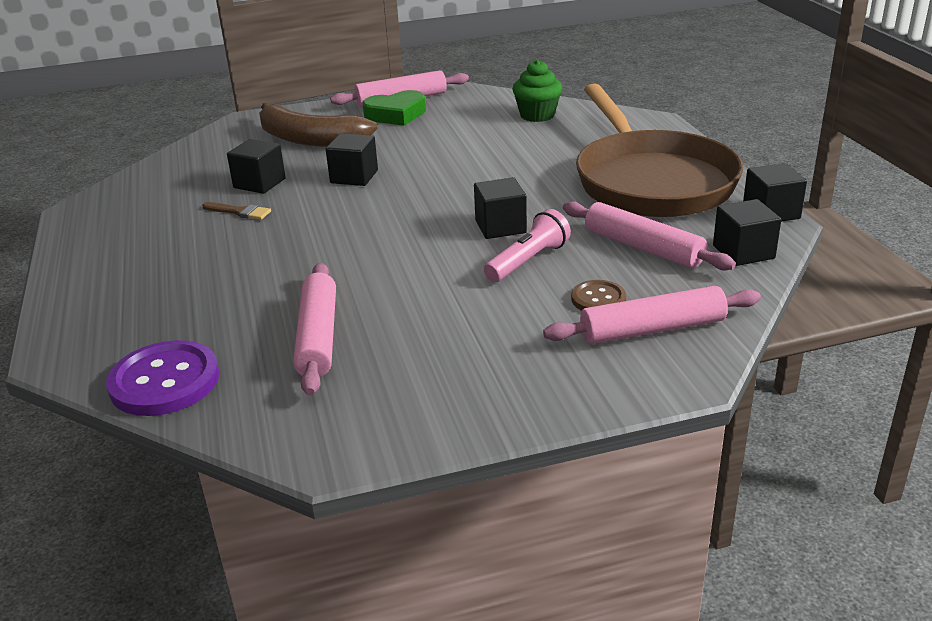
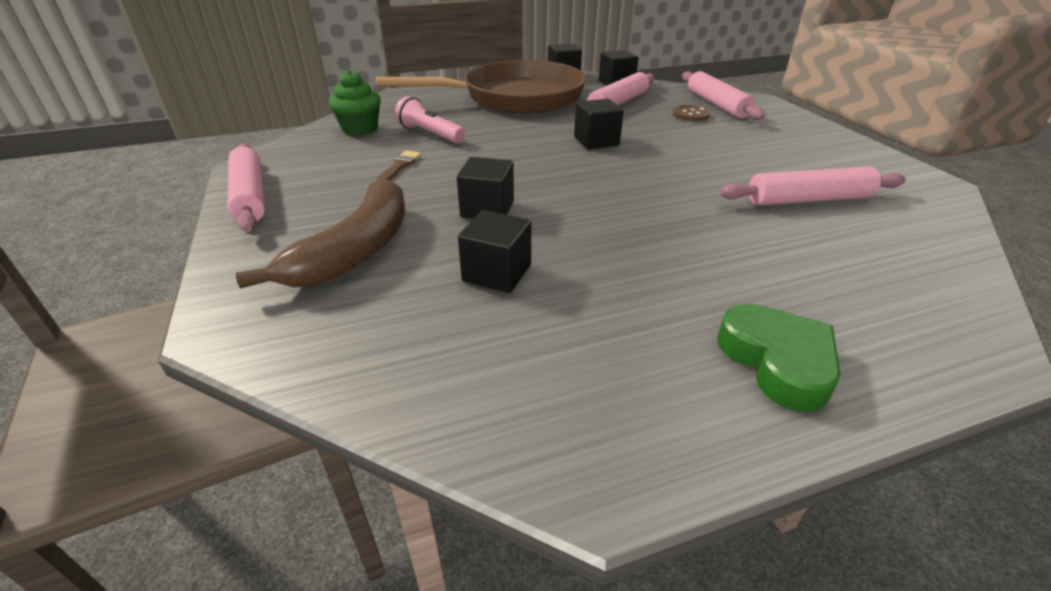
camera: 95 degrees left, 5 degrees up
(164, 381) = (942, 265): purple button -> none
(239, 212) = (584, 276): brown brush -> brown brush (400, 166)
(396, 114) = (304, 196): green heart -> green heart (777, 361)
(528, 261) = (649, 132): pink flashlight -> pink flashlight (430, 134)

